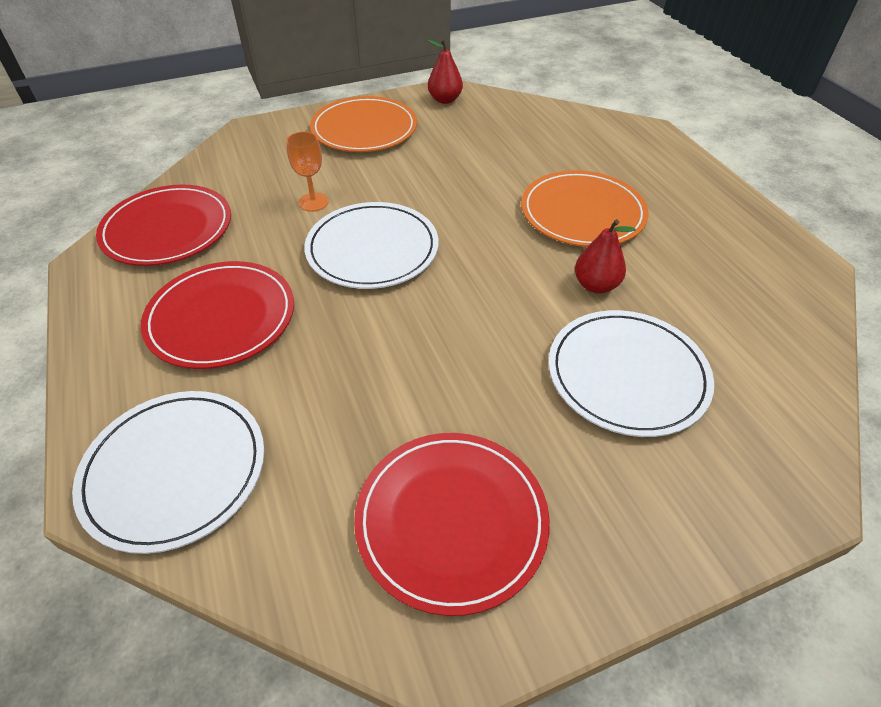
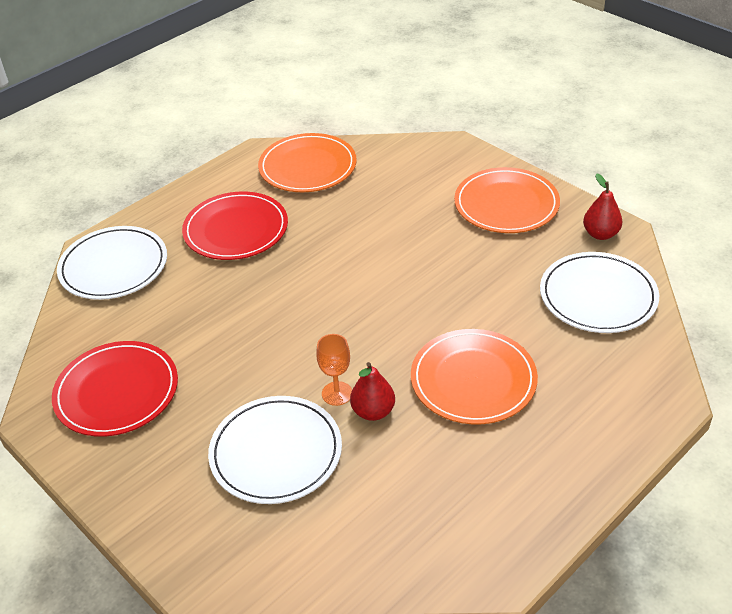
camera: 70 degrees right, 5 degrees down
(167, 229) = (307, 167): red plate -> orange plate
(313, 202) = (382, 218): orange goblet -> orange goblet (337, 393)
(372, 249) = (344, 270): white plate -> white plate (598, 296)

